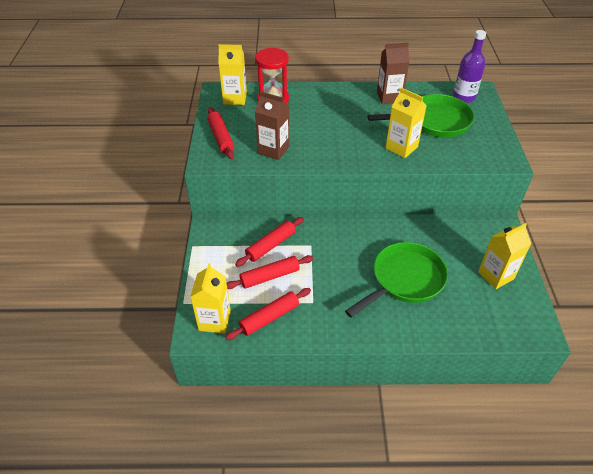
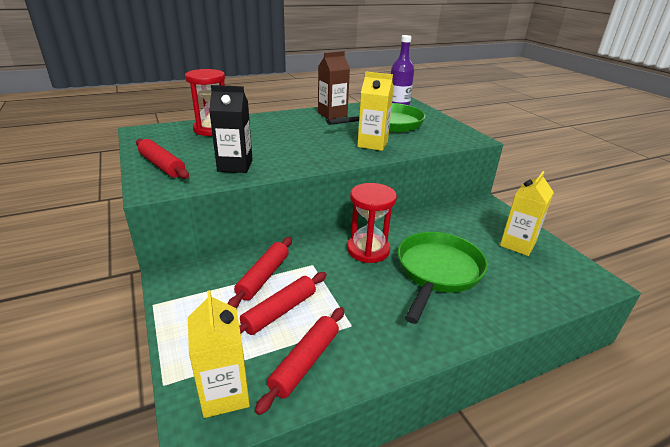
camera: 25 degrees left, 15 degrees down
(235, 98) = (165, 134): yellow carton -> none
(273, 150) = (235, 166): brown carton -> black carton
(361, 244) = (368, 250): none -> red hourglass

